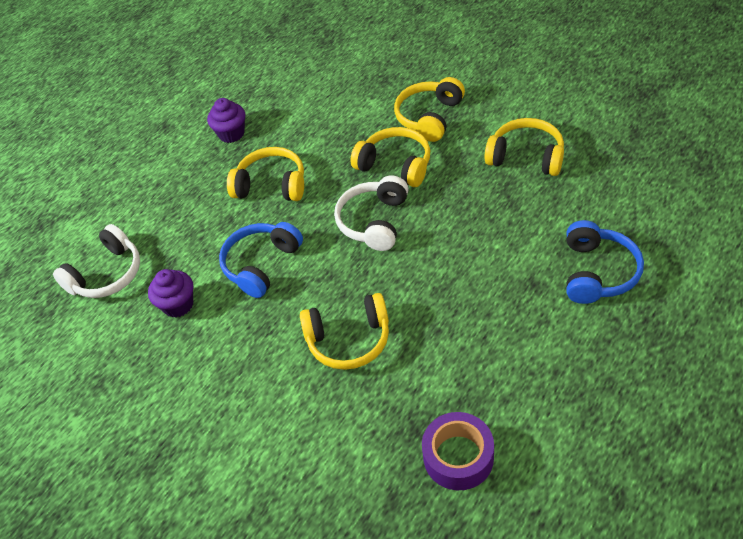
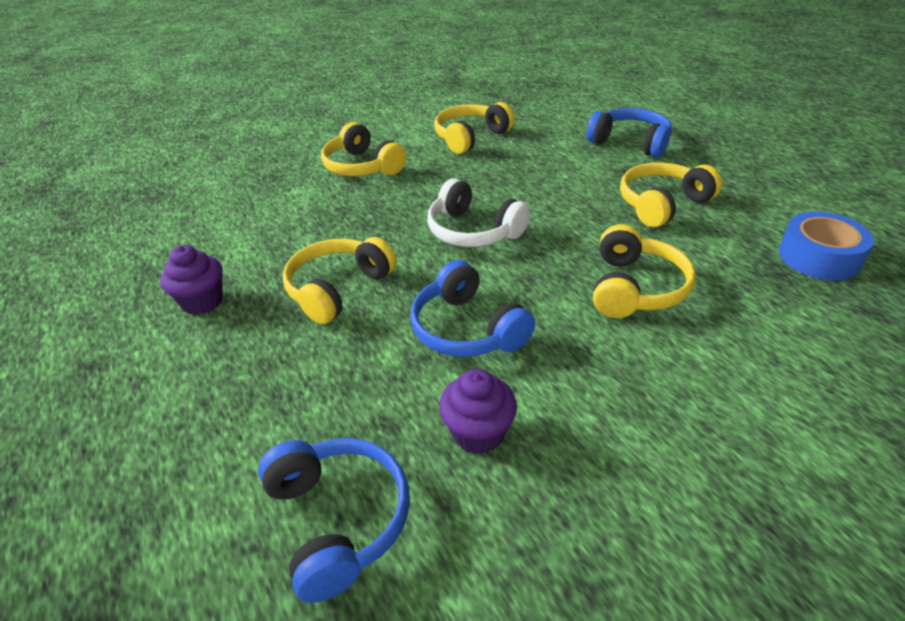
camera: 70 degrees left, 10 degrees down
(107, 274) = (338, 519): white headphones -> blue headphones
(395, 165) = (406, 200): yellow headphones -> yellow headphones (662, 204)
(458, 457) = (819, 257): purple tape -> blue tape

